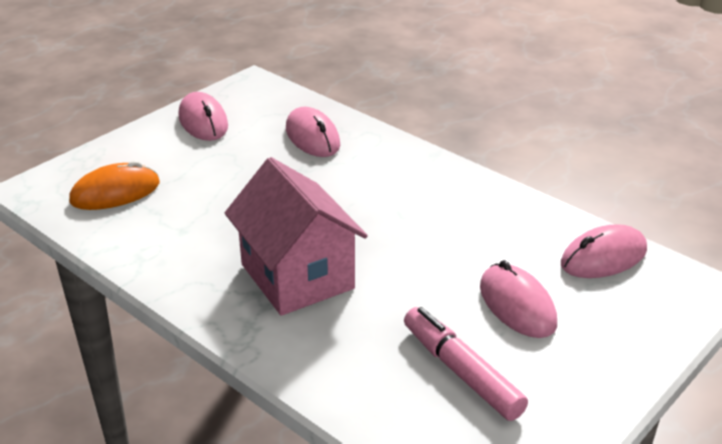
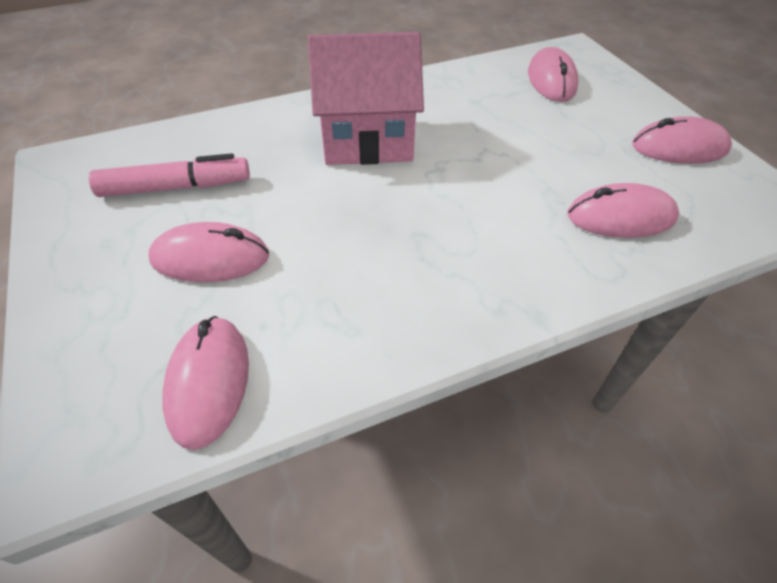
camera: 115 degrees right, 15 degrees up
(115, 192) = (551, 80): orange mouse -> pink mouse

